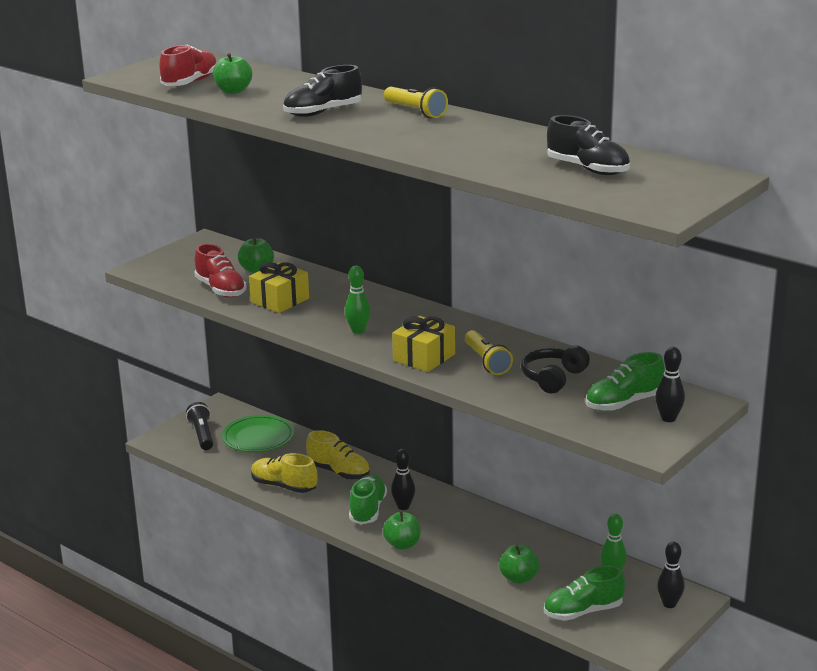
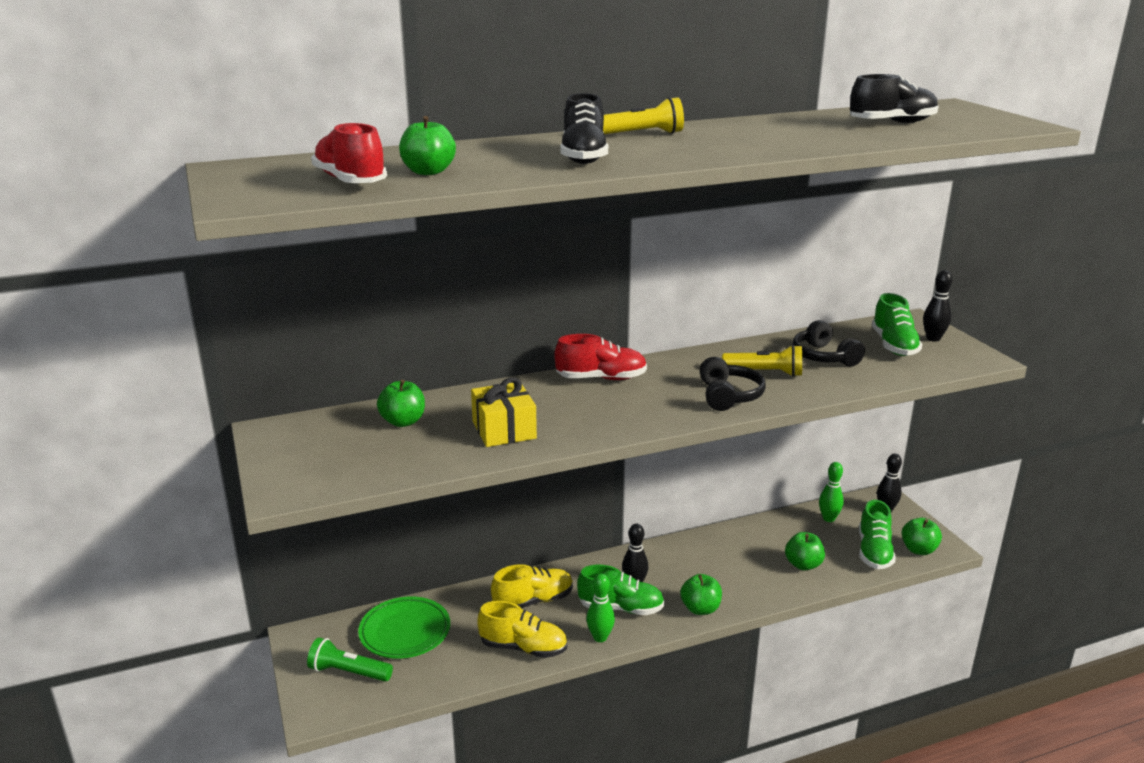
camera: 60 degrees left, 0 degrees up
(202, 435) = (348, 672): black flashlight -> green flashlight
(221, 289) = (426, 456): red shoe -> red shoe (601, 378)
(284, 486) = (523, 648): yellow shoe -> yellow shoe turned 135 degrees counterclockwise
(358, 331) = (632, 410): green bowling pin -> green bowling pin (600, 637)
(367, 510) = (621, 608): green shoe -> green shoe turned 150 degrees clockwise
(424, 357) = (728, 396): yellow gift -> black headphones
(616, 636) = (918, 550): none -> green apple

